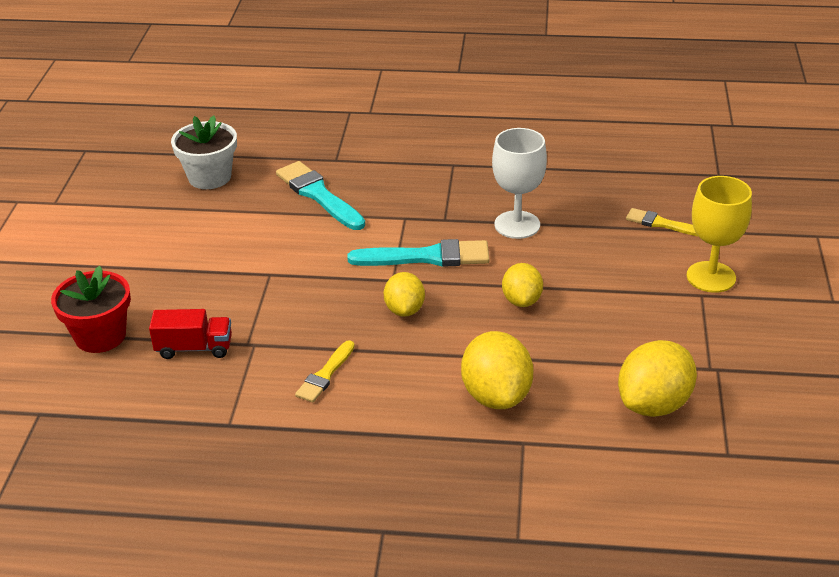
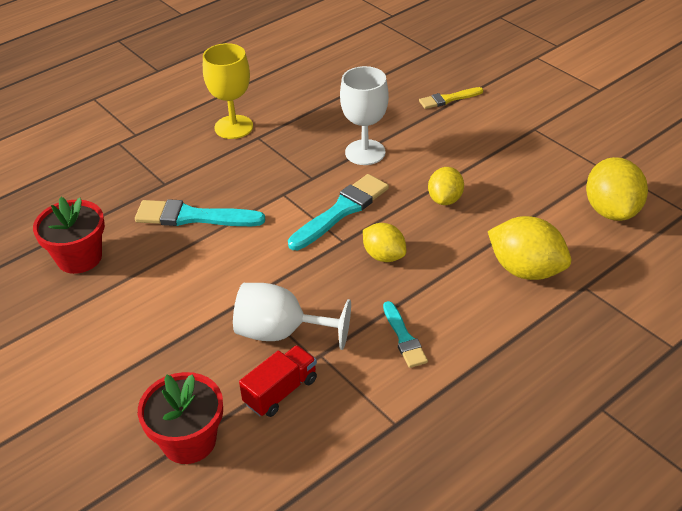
camera: 45 degrees left, 5 degrees up
(209, 177) = (79, 258): white flower pot -> red flower pot
(253, 312) = (281, 333): none -> white goblet
(325, 375) = (404, 338): yellow brush -> turquoise brush
(522, 300) = (445, 199): yellow lemon -> yellow lemon turned 60 degrees clockwise
(711, 277) = (523, 115): yellow goblet -> yellow goblet (234, 127)

